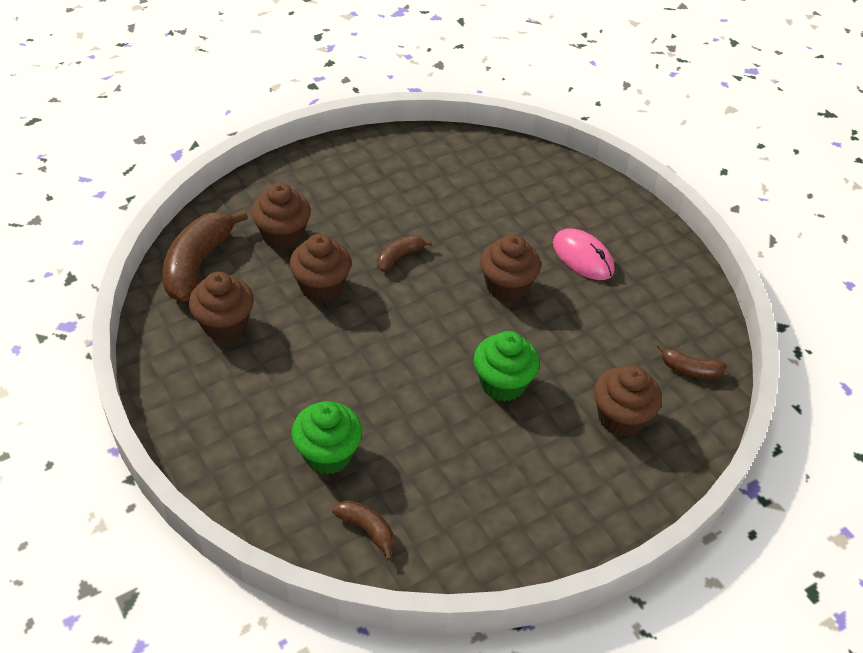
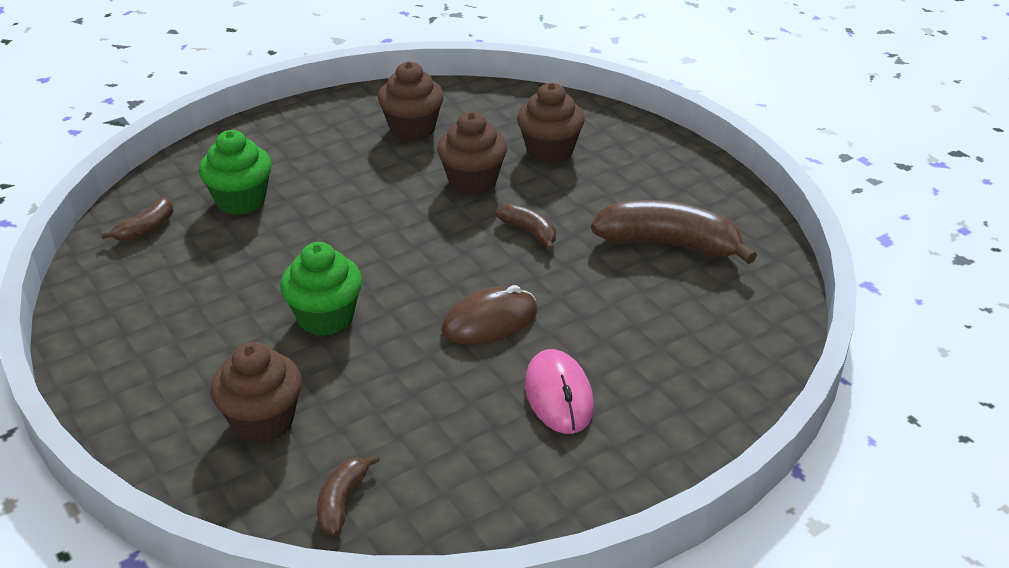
camera: 90 degrees right, 10 degrees down
(198, 264) = (496, 106): brown banana -> brown banana (669, 244)
(507, 287) = (490, 321): brown cupcake -> brown mouse
(583, 257) = (559, 395): pink mouse -> pink mouse turned 60 degrees counterclockwise

